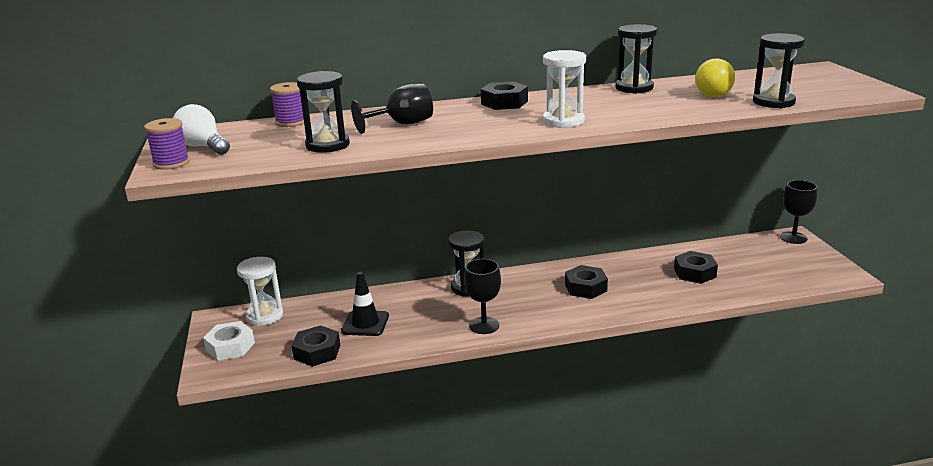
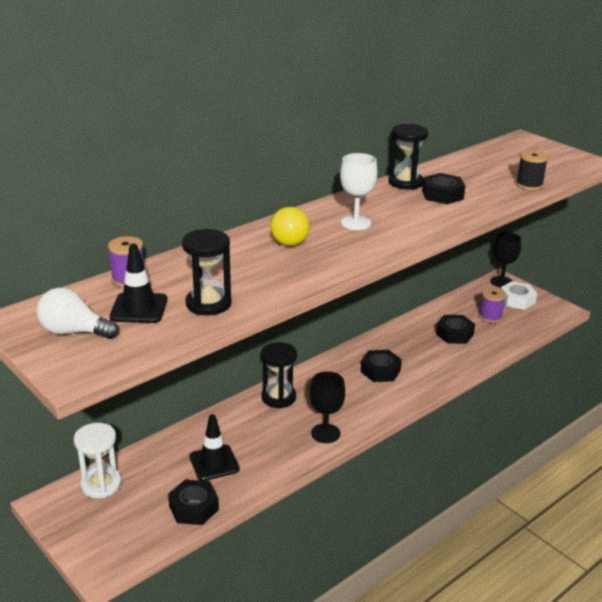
camera: 30 degrees left, 5 degrees up
(171, 163) = (68, 362): purple spool -> purple spool (490, 317)
(230, 347) = (96, 530): white nut -> white nut (517, 300)
(270, 140) = (139, 308): none -> black traffic cone
(402, 124) = (249, 262): black goblet -> none
(504, 103) = (313, 218): black nut -> black nut (442, 195)
(539, 110) = (355, 223): none -> white goblet
(563, 121) = (391, 234): white hourglass -> none
(712, 93) = (474, 181): yellow light bulb -> yellow light bulb (287, 240)
(773, 102) = (529, 185): black hourglass -> black spool

